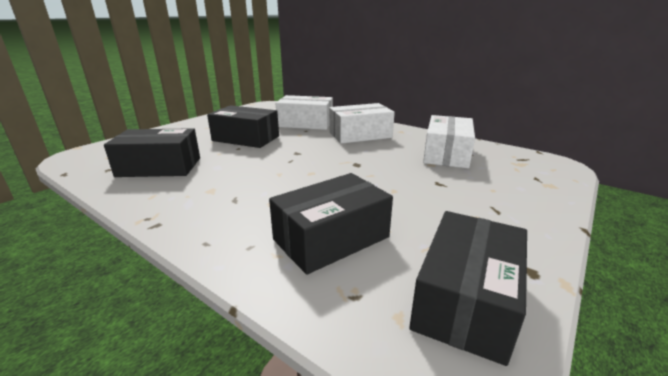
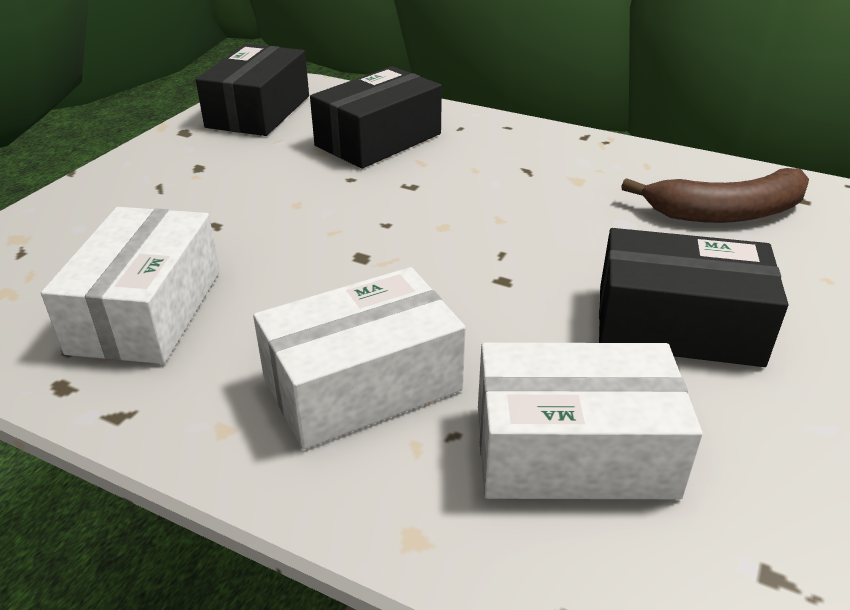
camera: 170 degrees right, 10 degrees up
(159, 167) = (726, 212): black box -> brown banana

